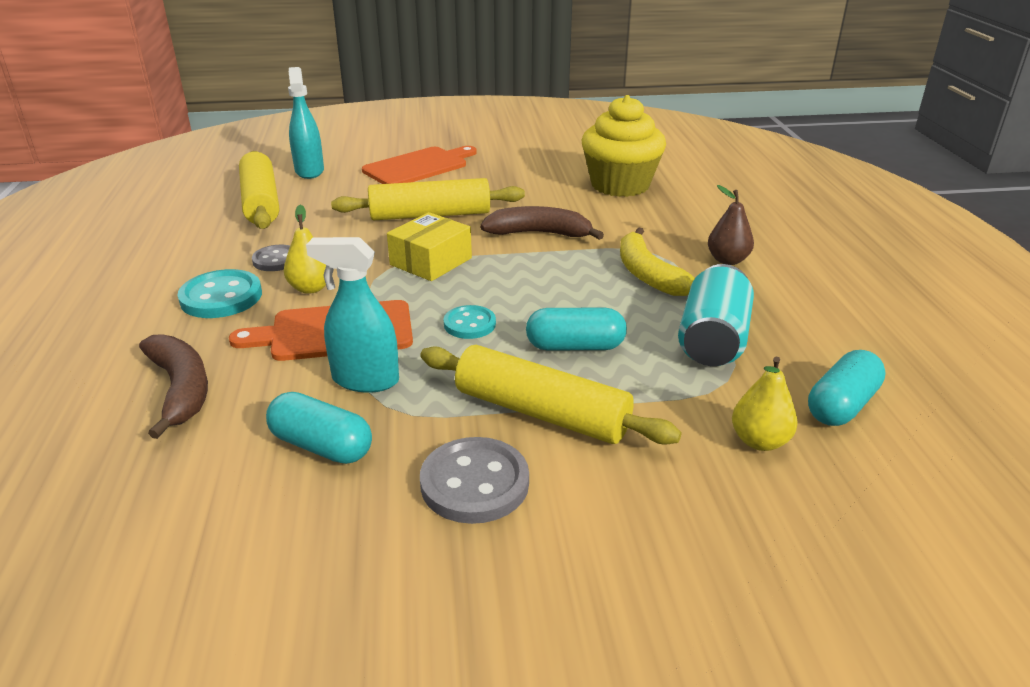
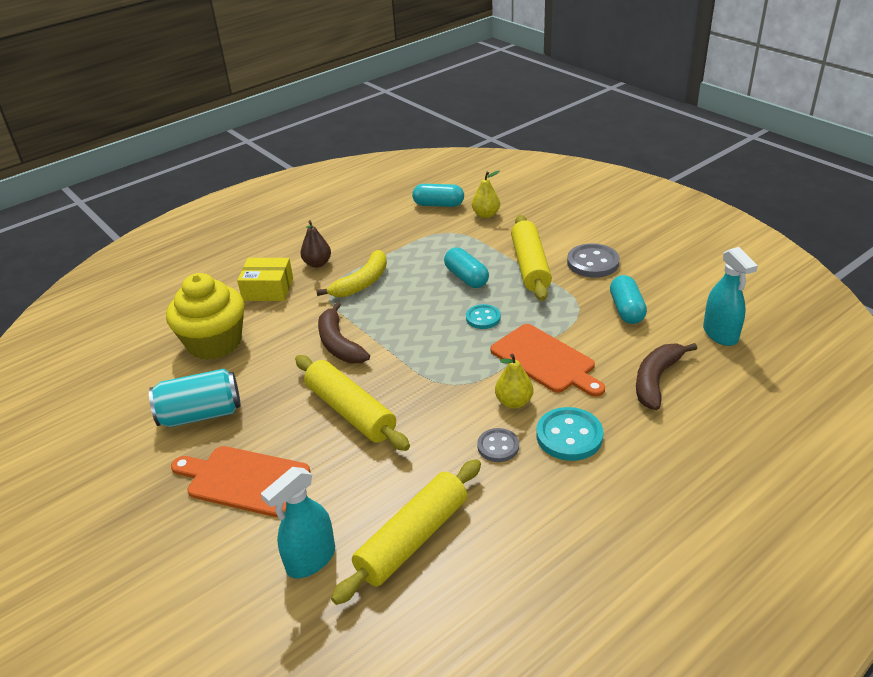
camera: 120 degrees left, 5 degrees up
(365, 380) = (570, 325): turquoise spray bottle -> turquoise spray bottle (720, 334)
(431, 261) = (425, 370): yellow box -> yellow box (268, 289)
(712, 340) = (417, 244): turquoise can -> turquoise can (201, 414)

